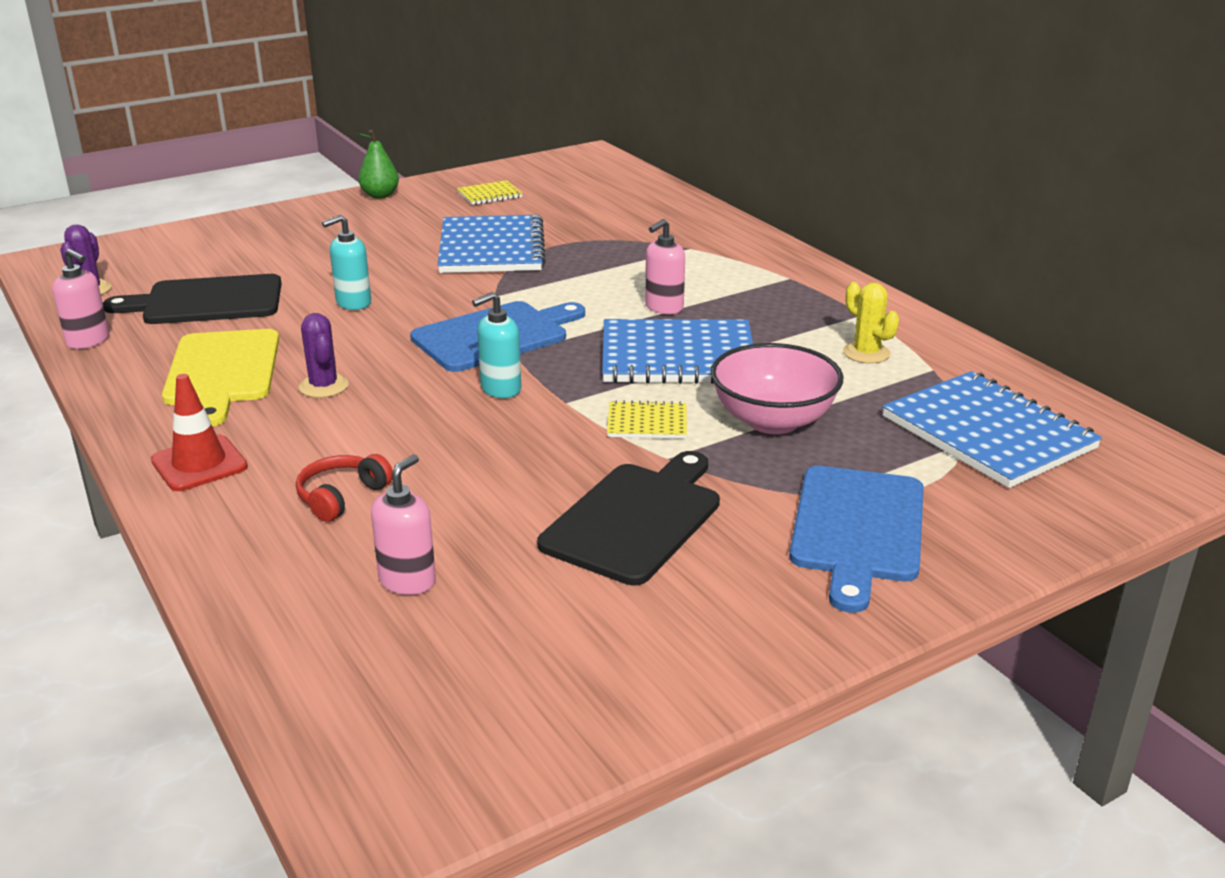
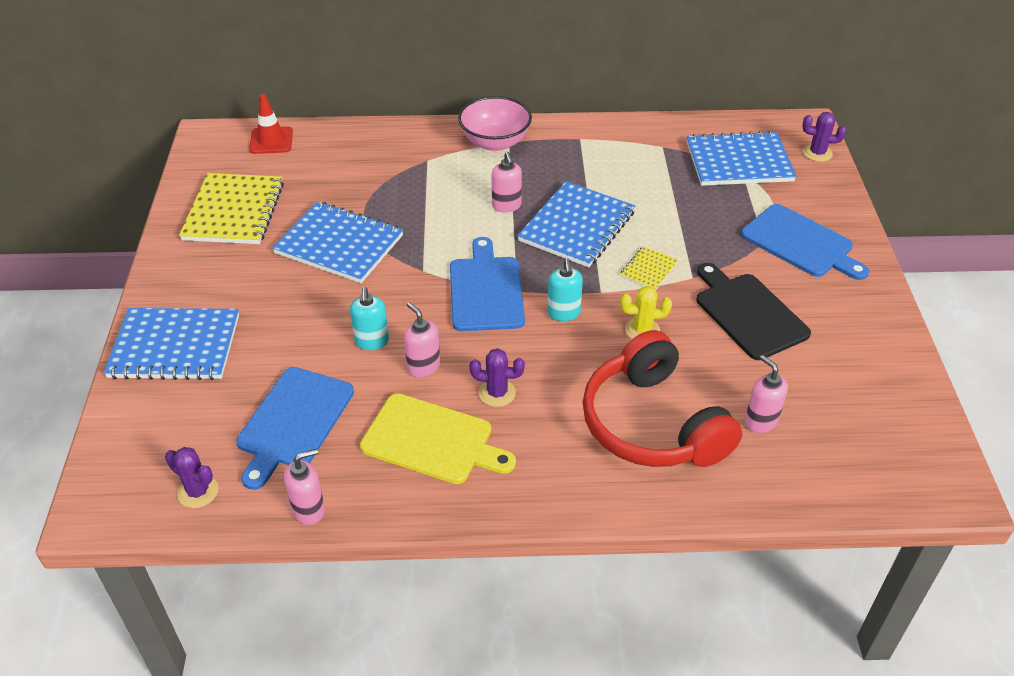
camera: 60 degrees left, 15 degrees up
(199, 464) = (565, 483): red traffic cone -> red traffic cone (271, 141)
(207, 301) = (293, 421): black cutting board -> blue cutting board
(274, 228) = (175, 346): none -> blue notebook
(335, 337) = (423, 367): none -> pink soap dispenser
(341, 497) = (652, 424): red headphones -> red headphones, size x2.46
(380, 195) = (169, 267): green pear -> none
(489, 195) = (234, 211): yellow notebook -> yellow notebook, size x2.11
(773, 421) = (679, 224): pink bowl -> pink bowl (495, 142)
(866, 353) = (627, 159): yellow cactus -> yellow cactus (642, 330)
(1121, 495) = (817, 153): none -> purple cactus

